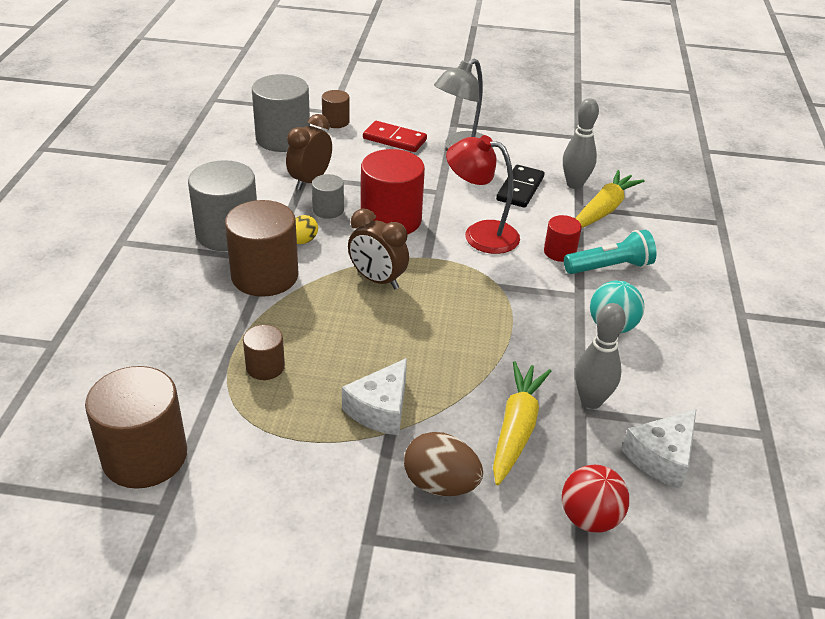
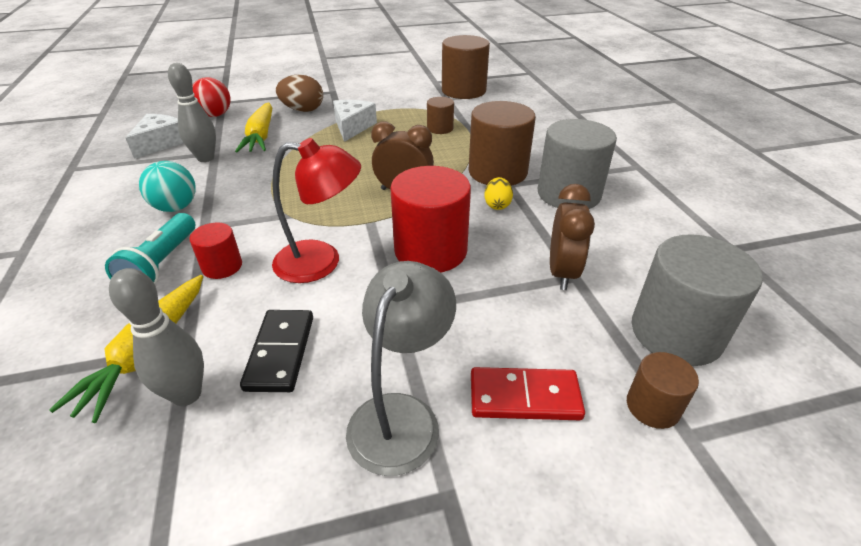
camera: 160 degrees right, 0 degrees up
(328, 210) = (505, 242): grey cylinder -> none
(610, 267) = (161, 264): turquoise flashlight -> turquoise flashlight turned 45 degrees counterclockwise

